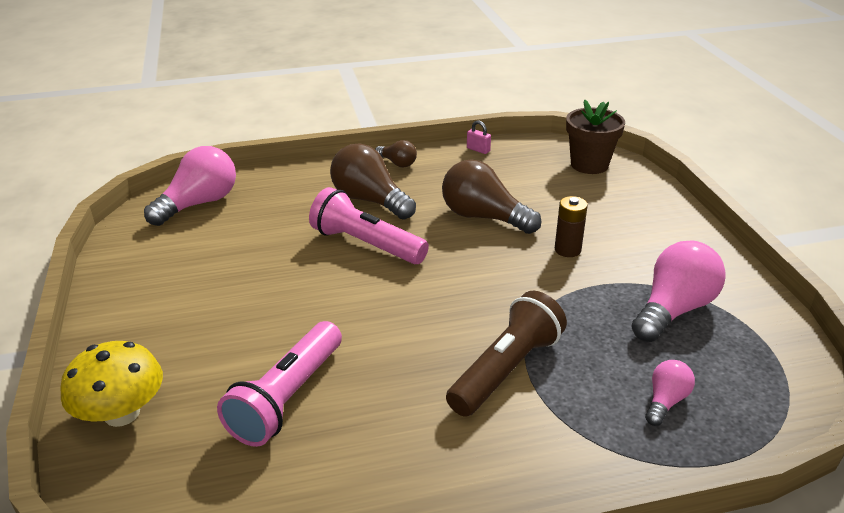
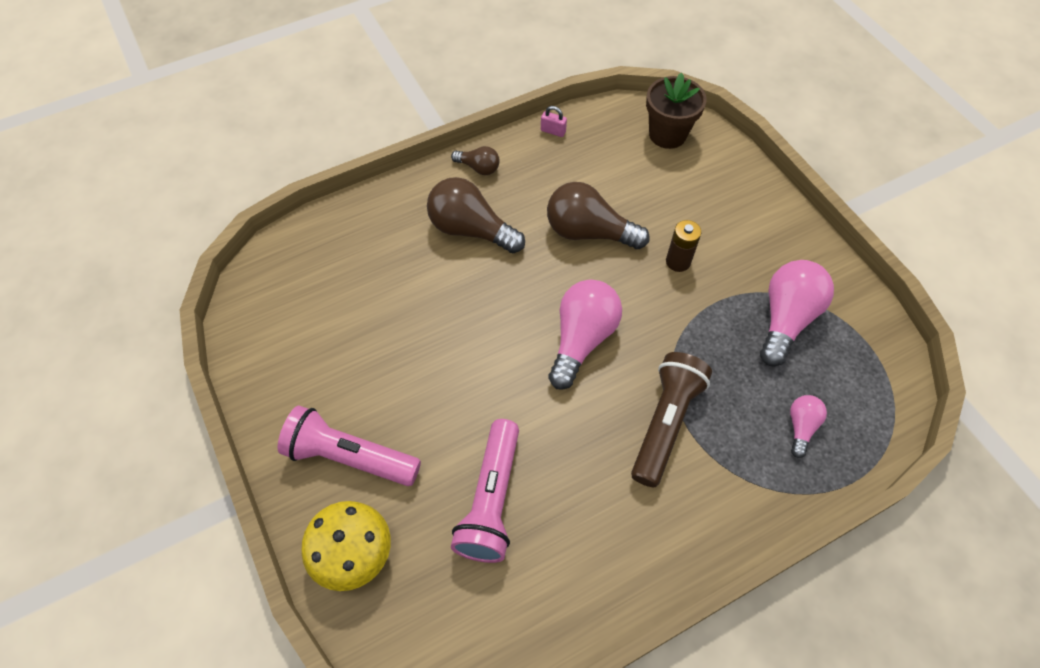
camera: 15 degrees left, 25 degrees up
(199, 203) = (298, 269): pink light bulb -> pink light bulb (582, 339)
(366, 244) = (490, 293): pink flashlight -> pink flashlight (349, 456)

